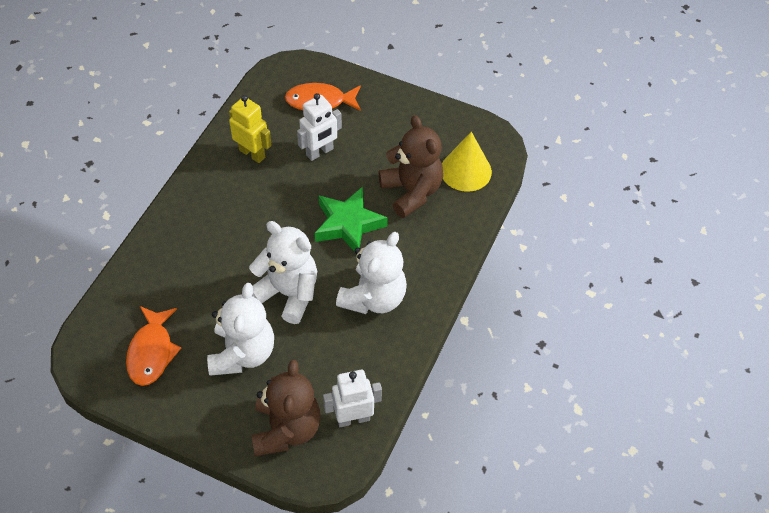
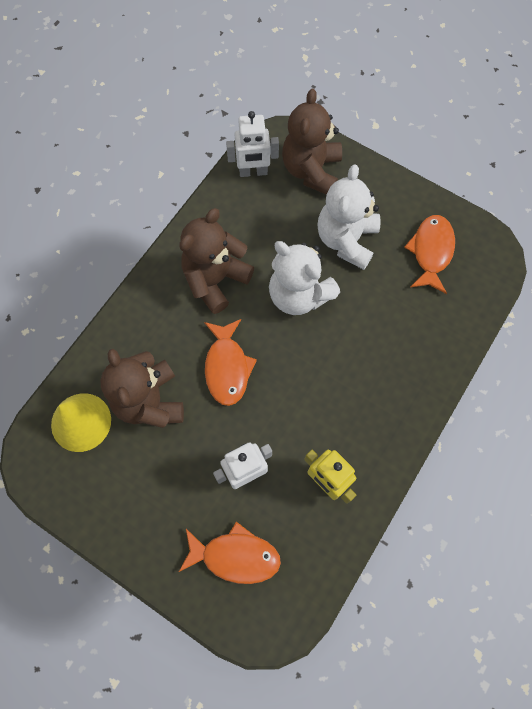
camera: 170 degrees left, 15 degrees up
(348, 224) = (227, 367): green star -> orange fish
(373, 298) = (215, 280): white teddy bear -> brown teddy bear

